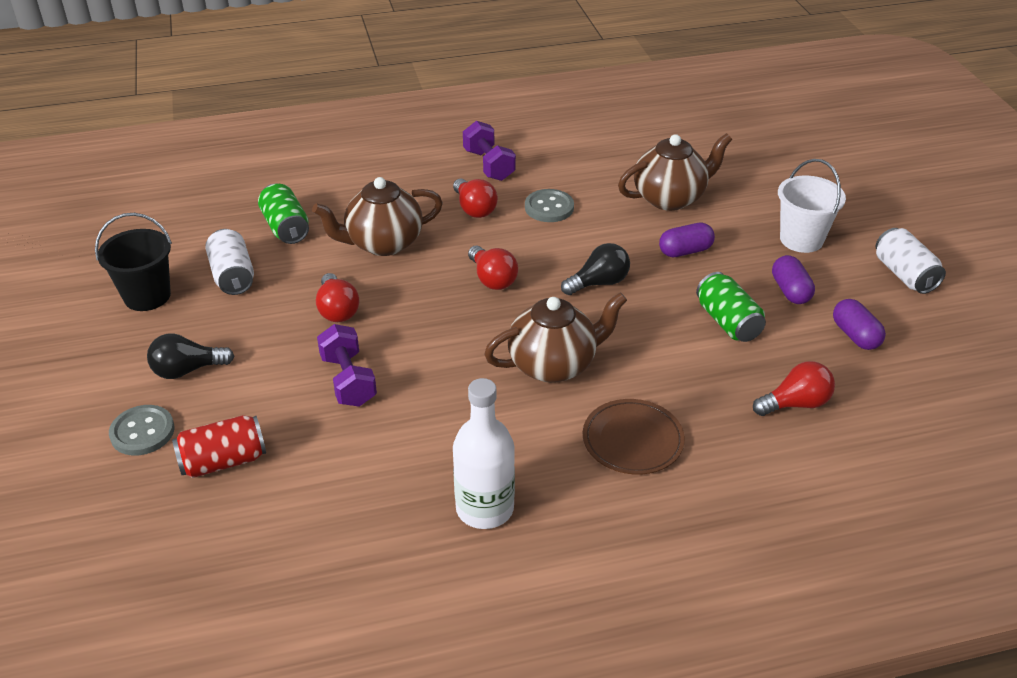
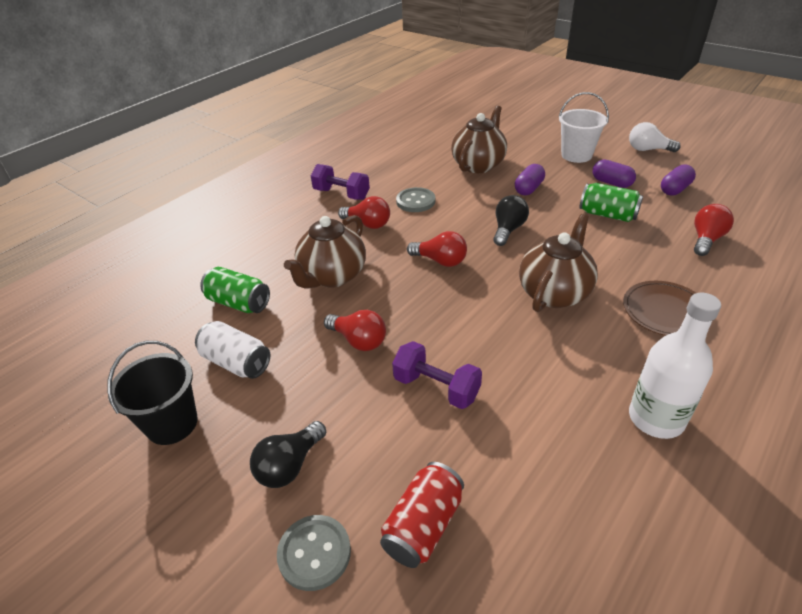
camera: 35 degrees left, 0 degrees up
(855, 335) = (675, 189): purple capsule -> purple capsule turned 75 degrees counterclockwise
(904, 275) = (648, 150): white can -> white light bulb

